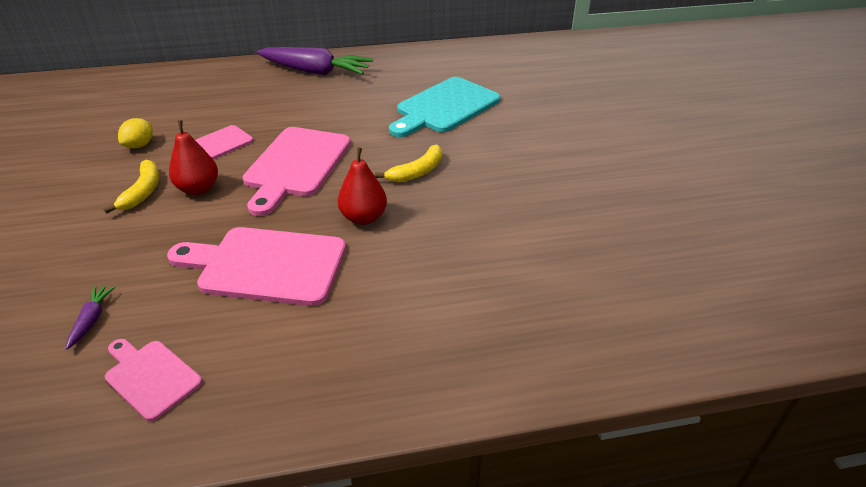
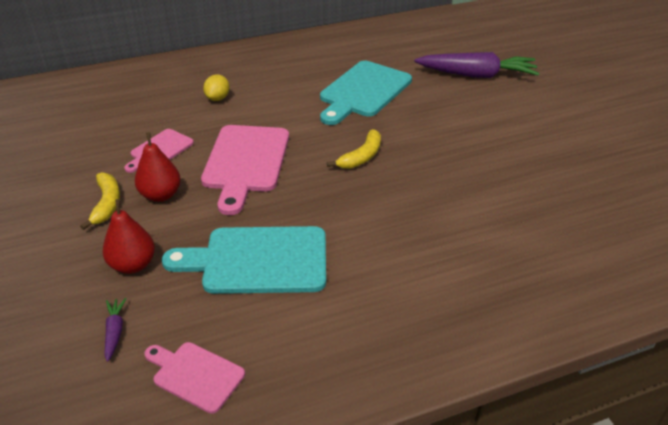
camera: 10 degrees left, 0 degrees up
(140, 145) = (82, 158): yellow lemon -> yellow lemon (218, 98)
(266, 265) = (258, 260): pink cutting board -> turquoise cutting board
(315, 71) = (225, 66): purple carrot -> purple carrot (477, 75)
(363, 217) = (329, 205): red pear -> red pear (133, 265)

